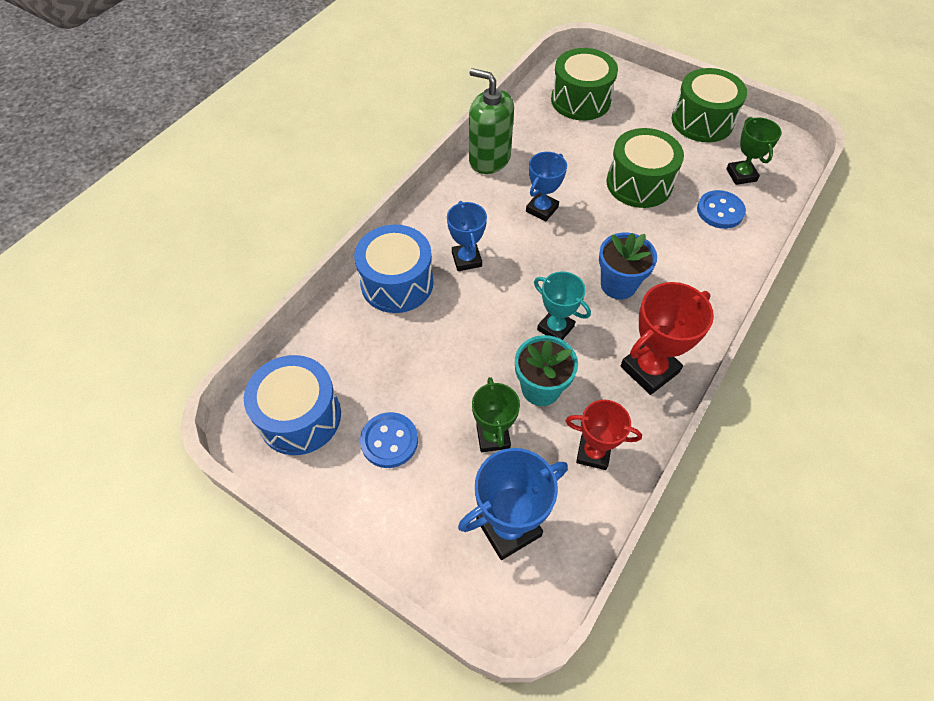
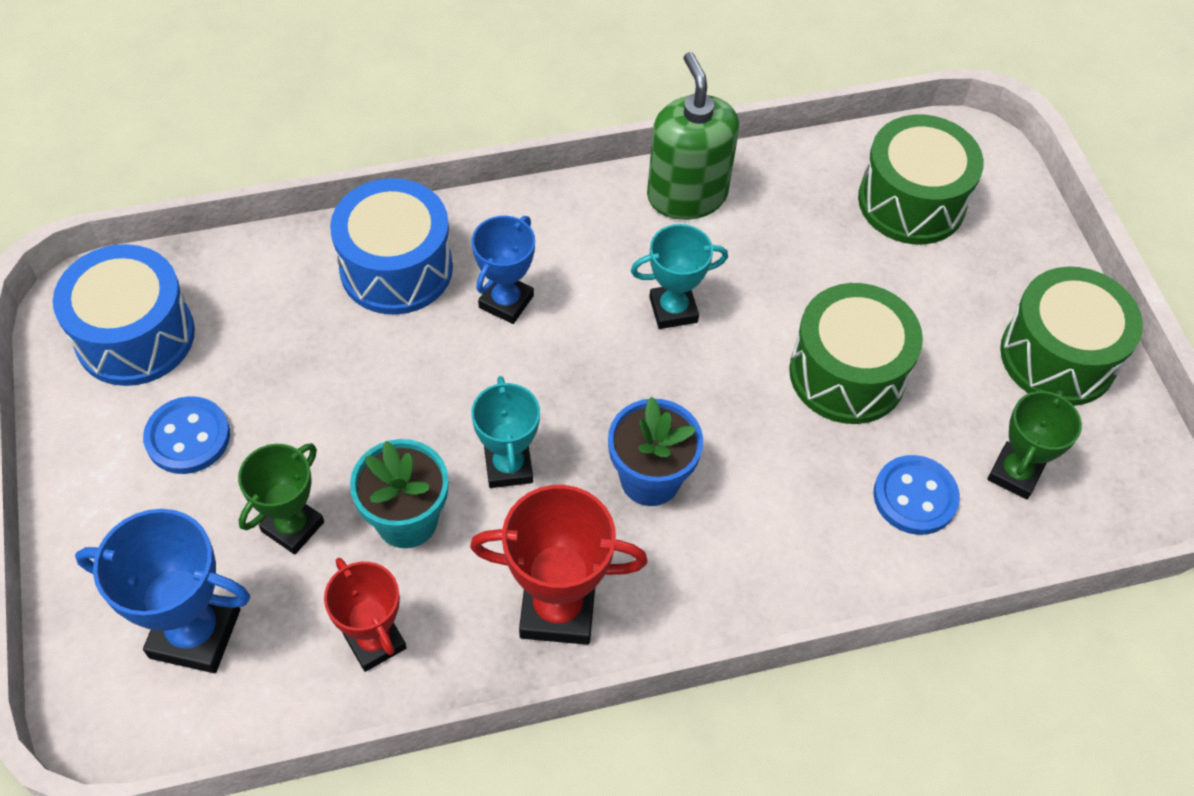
camera: 40 degrees right, 0 degrees up
(542, 209) = (673, 309): blue trophy -> turquoise trophy

